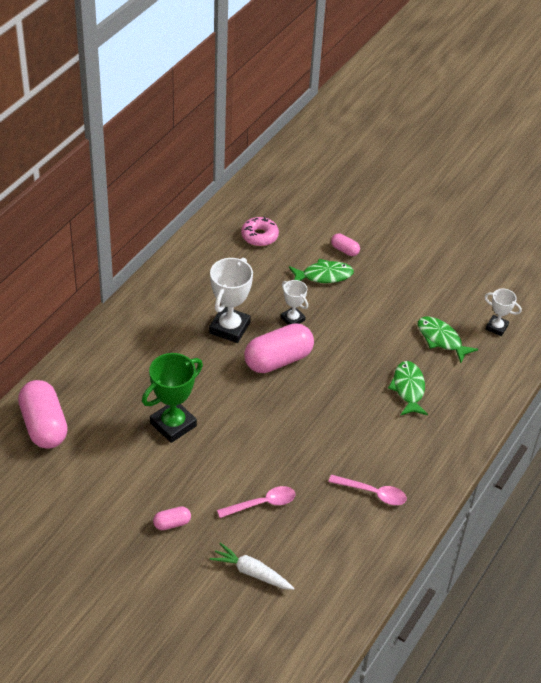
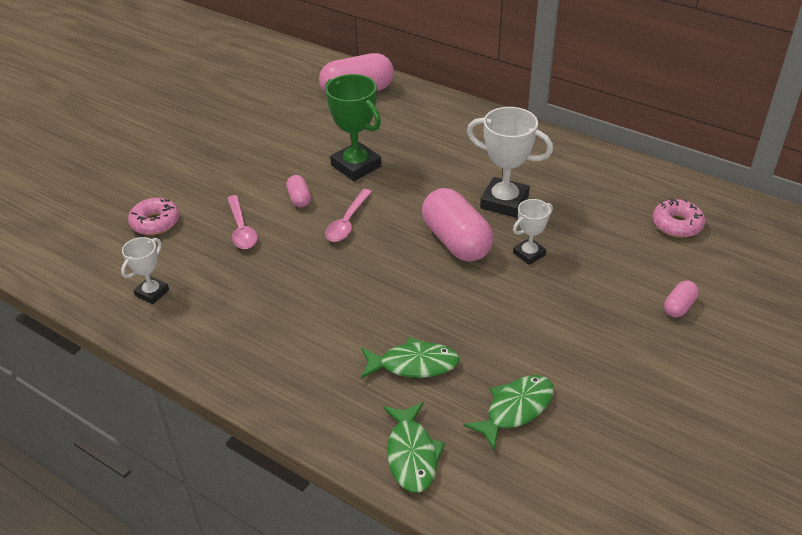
camera: 95 degrees right, 5 degrees down
(172, 523) = (228, 169): pink capsule -> pink capsule (299, 198)
(251, 572) = (155, 222): white carrot -> pink donut
(324, 275) = (619, 284): green fish -> green fish (412, 455)
(373, 493) = (240, 320): pink spoon -> pink spoon (347, 222)
(496, 327) = (554, 487): white trophy -> white trophy (152, 293)

